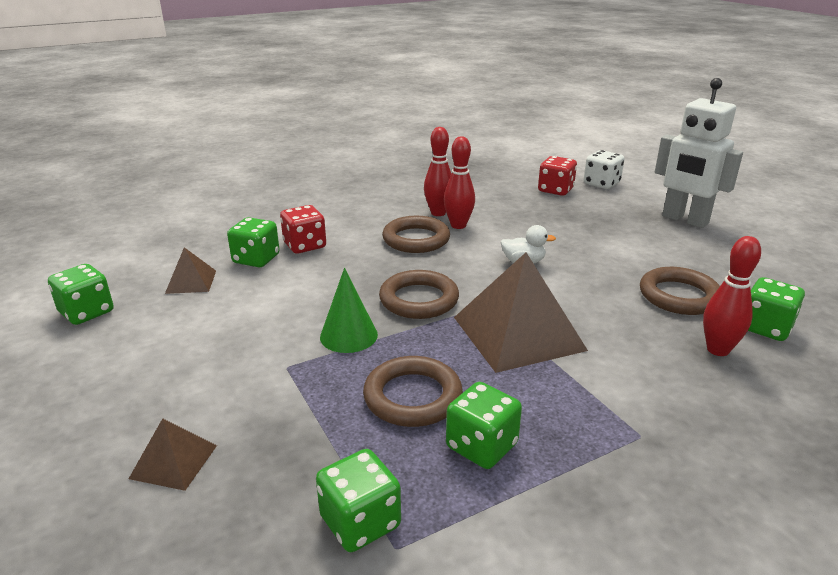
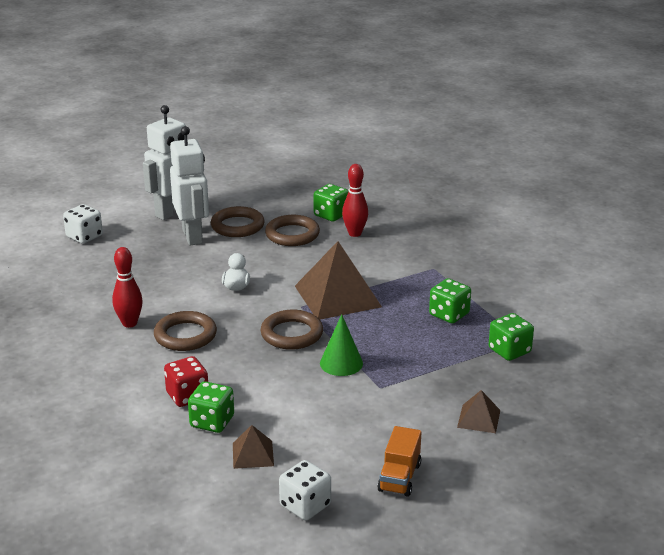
camera: 90 degrees left, 0 degrees up
(87, 312) = (305, 506): green dice -> white dice
(88, 377) = (399, 477): none -> orange truck
(412, 397) = (409, 336): brown ring -> brown ring (237, 226)
(458, 225) = (160, 313): red bowling pin -> none
(555, 190) = (92, 260): red dice -> none
(633, 233) = (193, 236): none -> white robot

